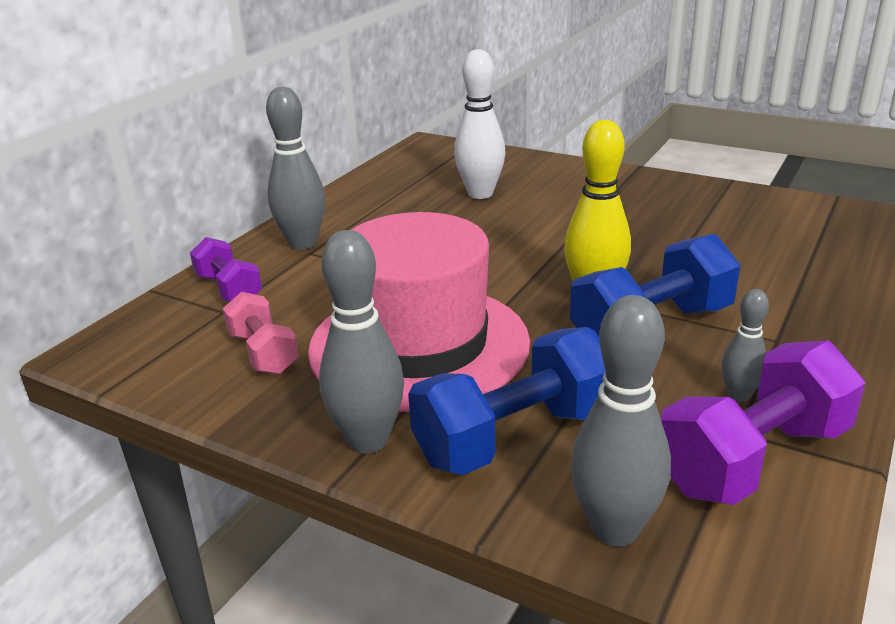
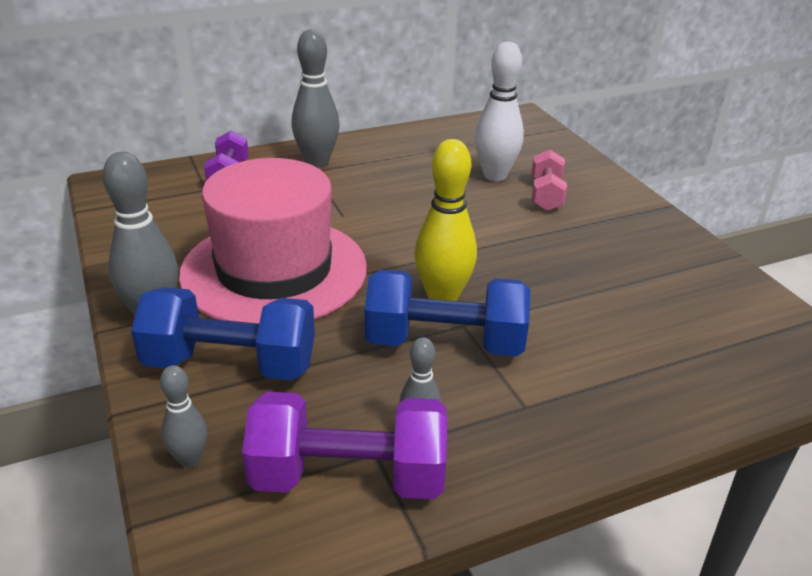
camera: 35 degrees right, 5 degrees up
(263, 353) = (185, 228): pink dumbbell -> pink dumbbell (546, 195)
(614, 529) = (189, 459): grey bowling pin -> grey bowling pin, size x0.55

